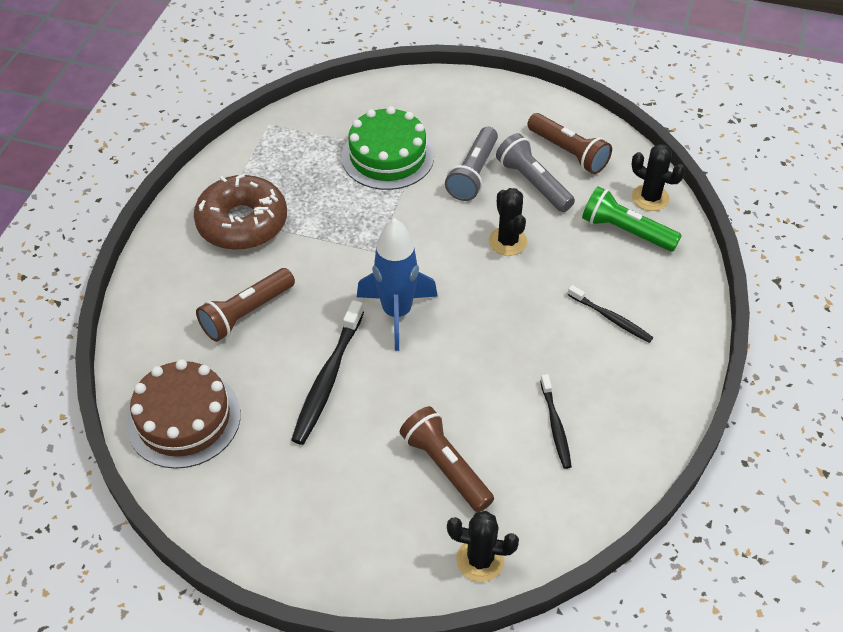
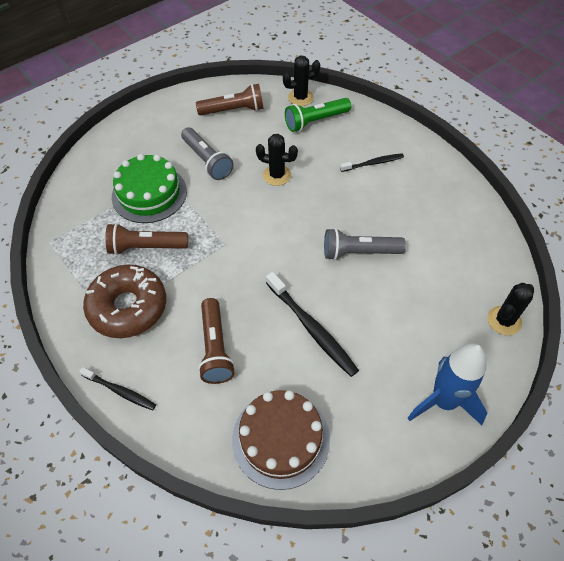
camera: 55 degrees left, 5 degrees up
(397, 313) = (287, 261): blue rocket -> blue rocket (443, 401)
(445, 467) = (426, 301): brown flashlight -> brown flashlight (146, 247)
(533, 183) = (242, 138): grey flashlight -> grey flashlight (359, 252)
(555, 426) = (431, 231): black toothbrush -> black toothbrush (120, 391)

